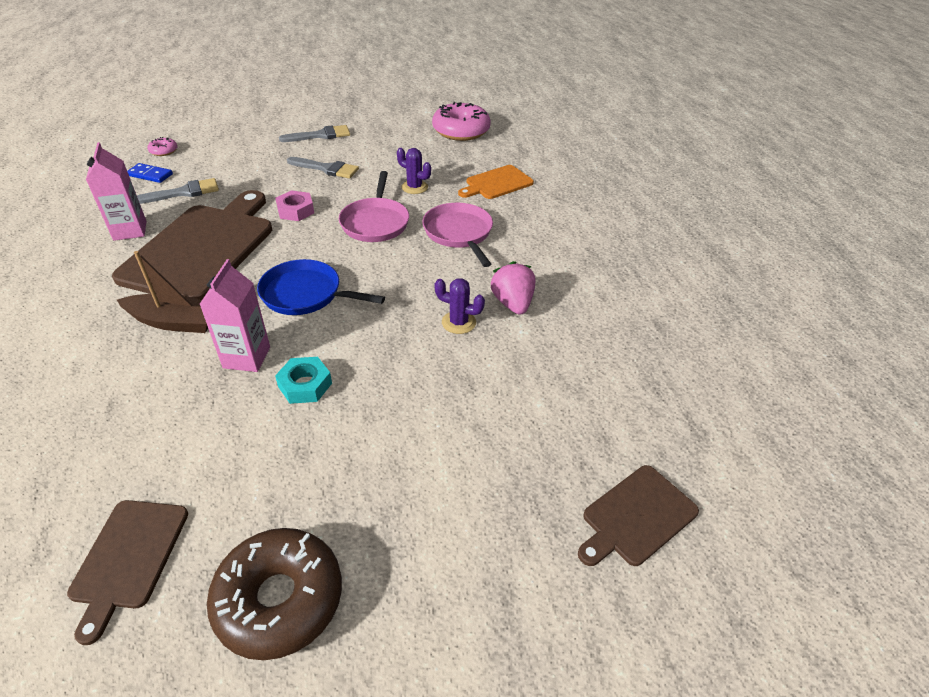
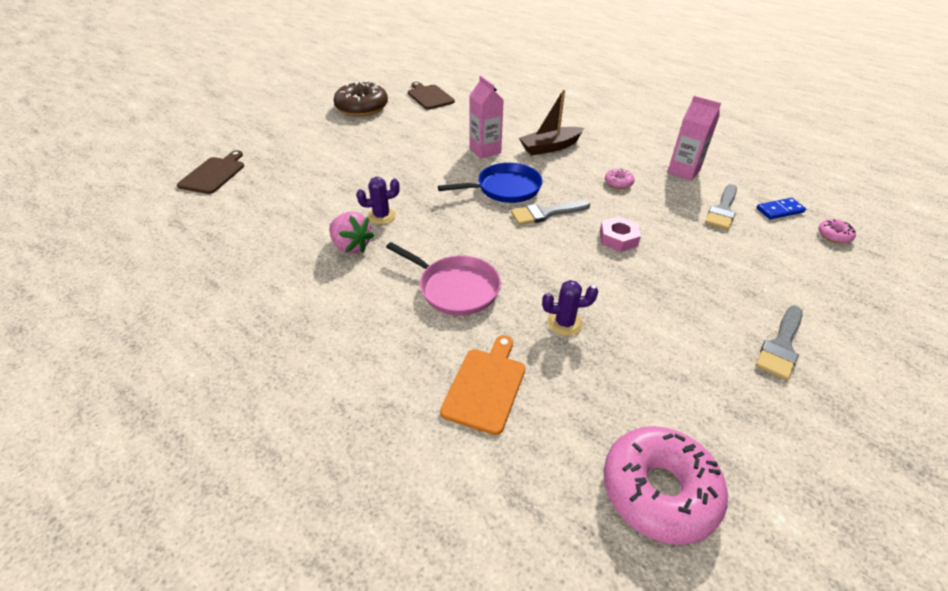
camera: 145 degrees right, 0 degrees up
(202, 248) = (618, 183): brown cutting board -> pink donut
(305, 385) = (437, 153): turquoise nut -> none
(327, 169) = (679, 297): grey brush -> grey brush (545, 213)
(375, 222) = (540, 261): pink pan -> none

